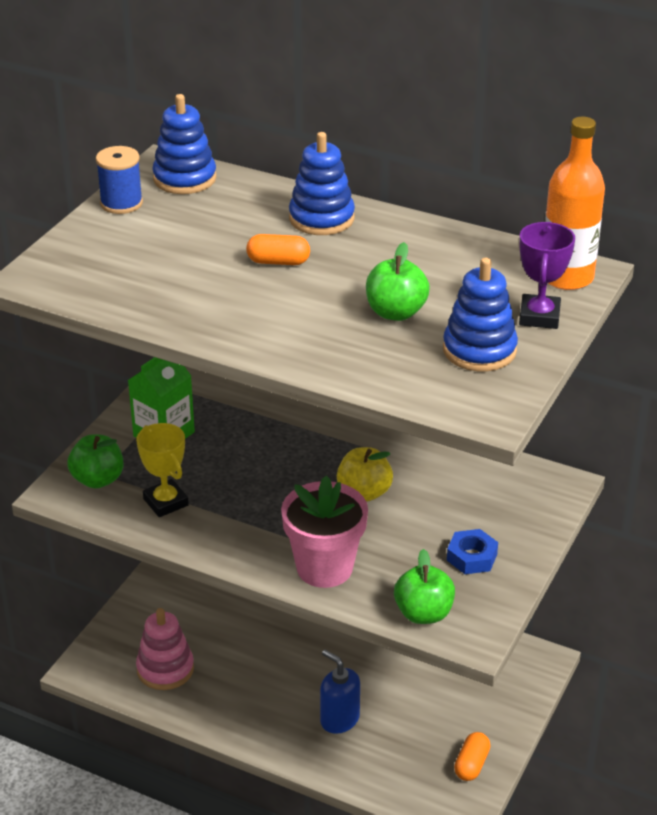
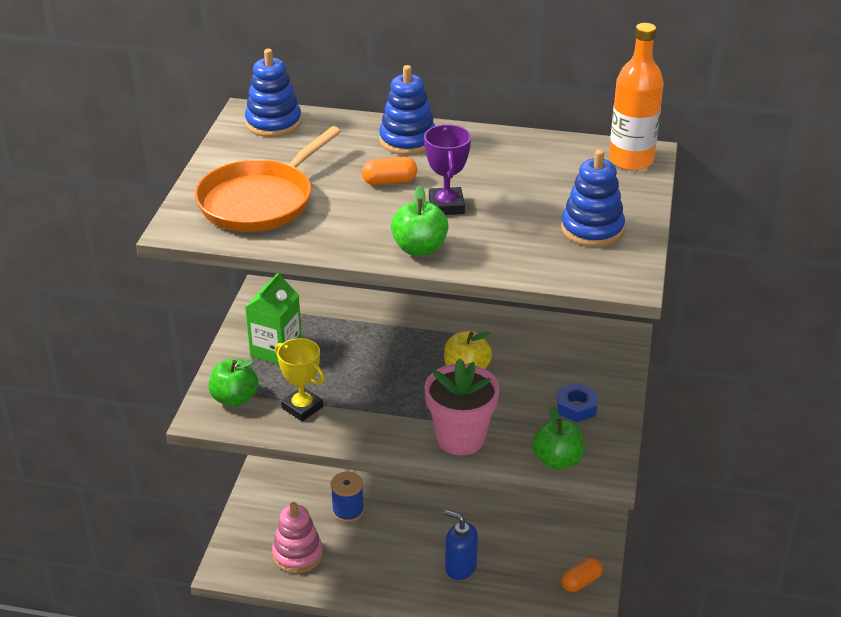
camera: 15 degrees left, 0 degrees up
(121, 203) = (228, 151): blue spool -> blue spool (348, 511)
(128, 263) = (260, 201): none -> orange pan
(396, 312) = (509, 209): green apple -> green apple (419, 249)
(471, 764) = (581, 582): orange capsule -> orange capsule turned 45 degrees clockwise
(539, 316) = (625, 195): purple trophy -> purple trophy (446, 206)

